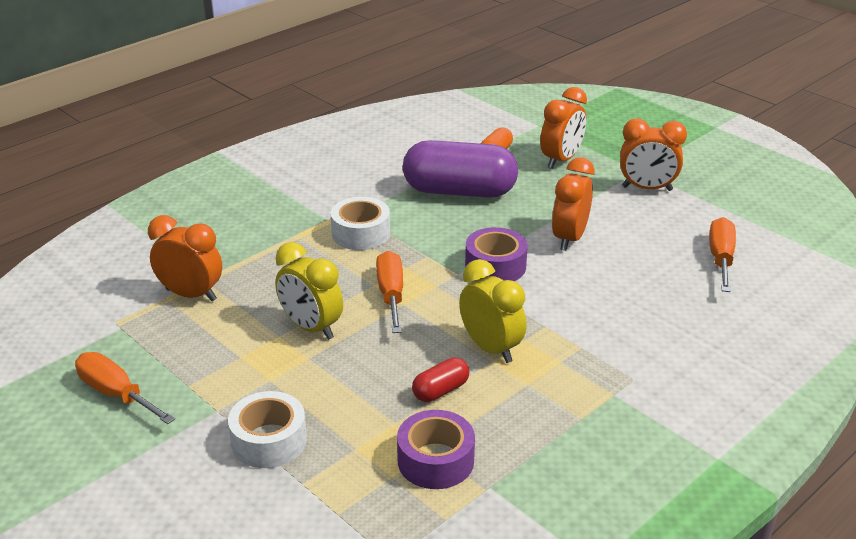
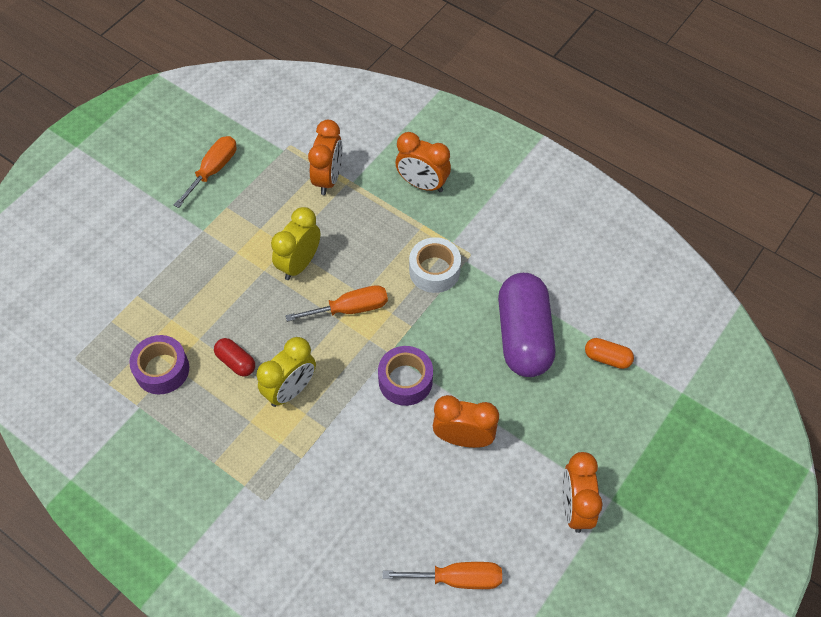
camera: 80 degrees right, 25 degrees up
(269, 441) = (175, 267): white tape -> none
(561, 160) = (611, 420): orange clock -> orange clock (422, 184)

